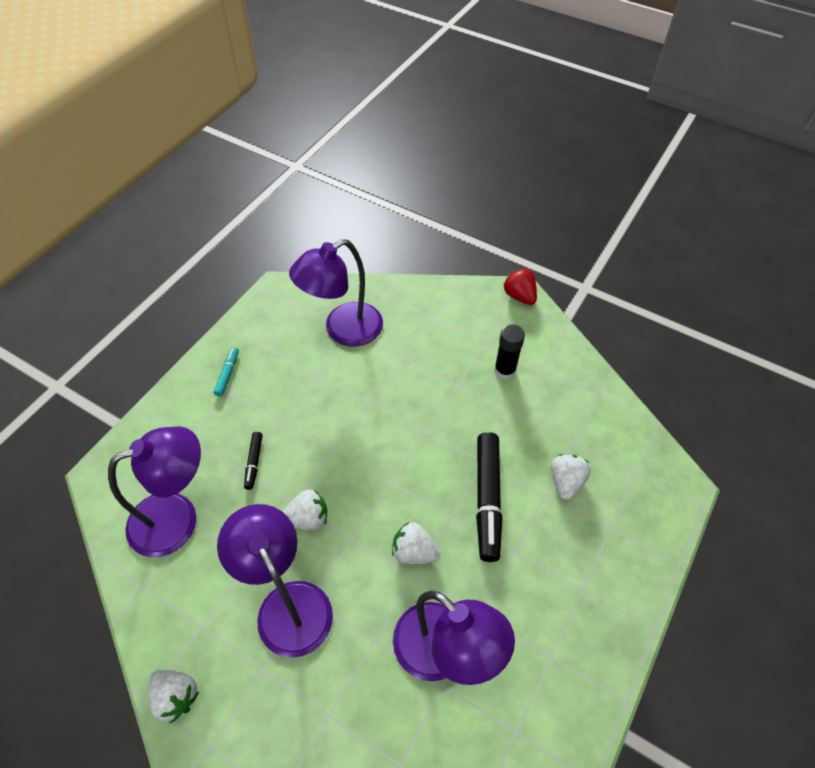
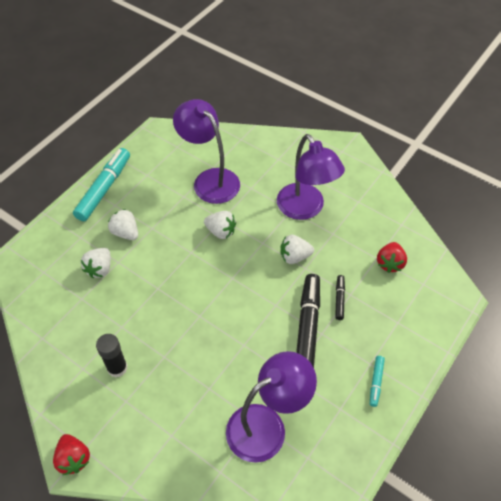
camera: 175 degrees left, 0 degrees up
(176, 697) = (365, 171): white strawberry -> white strawberry (125, 233)
(177, 518) = (390, 263): purple lamp -> red strawberry
(487, 499) = (162, 261): black marker -> black marker (308, 326)
(610, 619) = (104, 189): none -> turquoise marker

